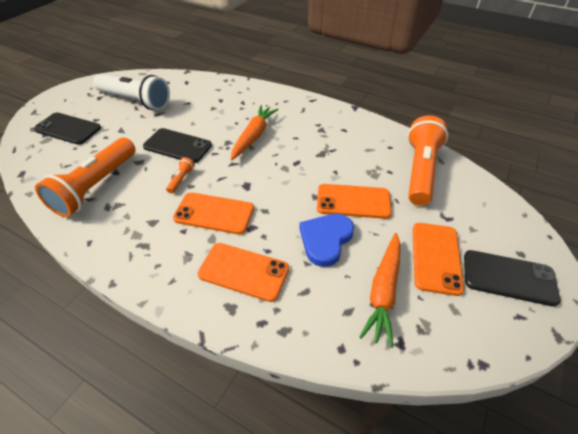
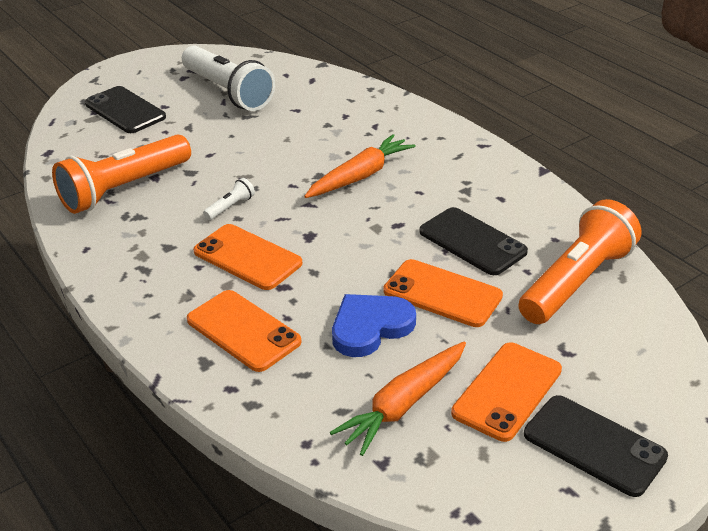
camera: 25 degrees right, 10 degrees down
(177, 146) = (250, 164): black phone -> black phone (472, 242)
(181, 179) = (230, 207): orange flashlight -> white flashlight

